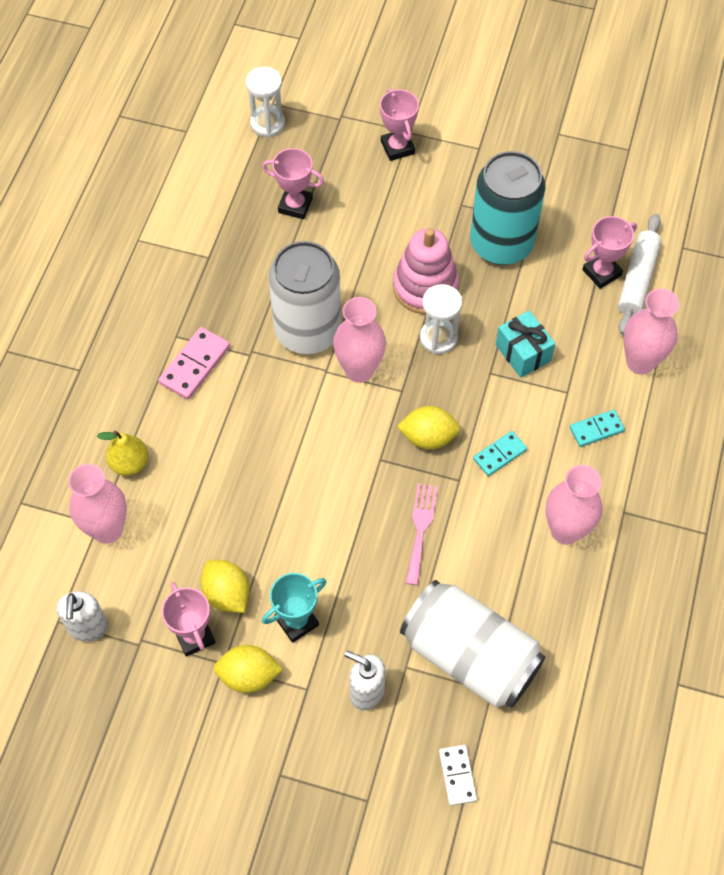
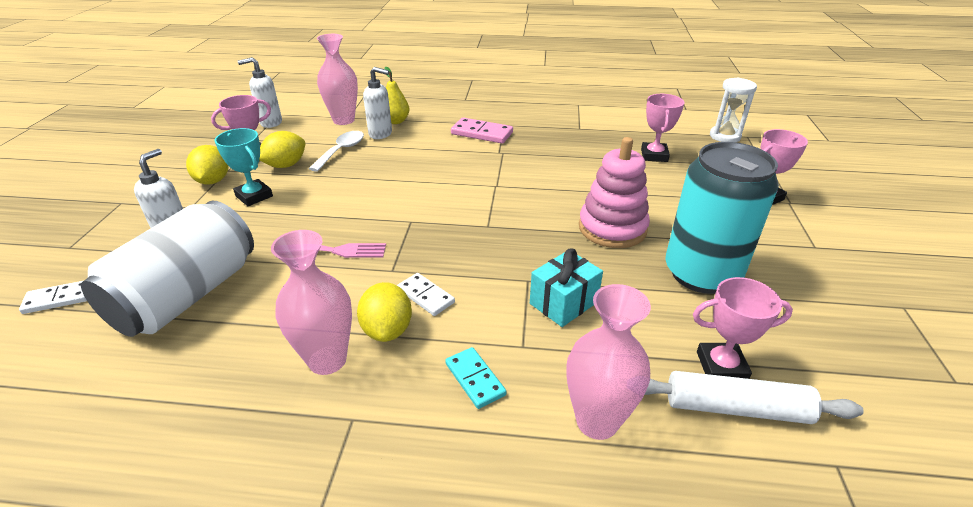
camera: 80 degrees right, 25 degrees down
(165, 482) = (381, 134): none -> white soap dispenser
(203, 530) = (341, 151): none -> white spoon
(308, 331) = (532, 173): white can -> none
(359, 370) = (502, 201): pink vase -> none
(428, 437) = (439, 246): yellow lemon -> yellow lemon (387, 330)
(438, 338) = (556, 242): white hourglass -> none
(500, 455) = (425, 296): turquoise domino -> white domino
(601, 272) = (721, 366): pink trophy -> pink trophy turned 45 degrees counterclockwise

